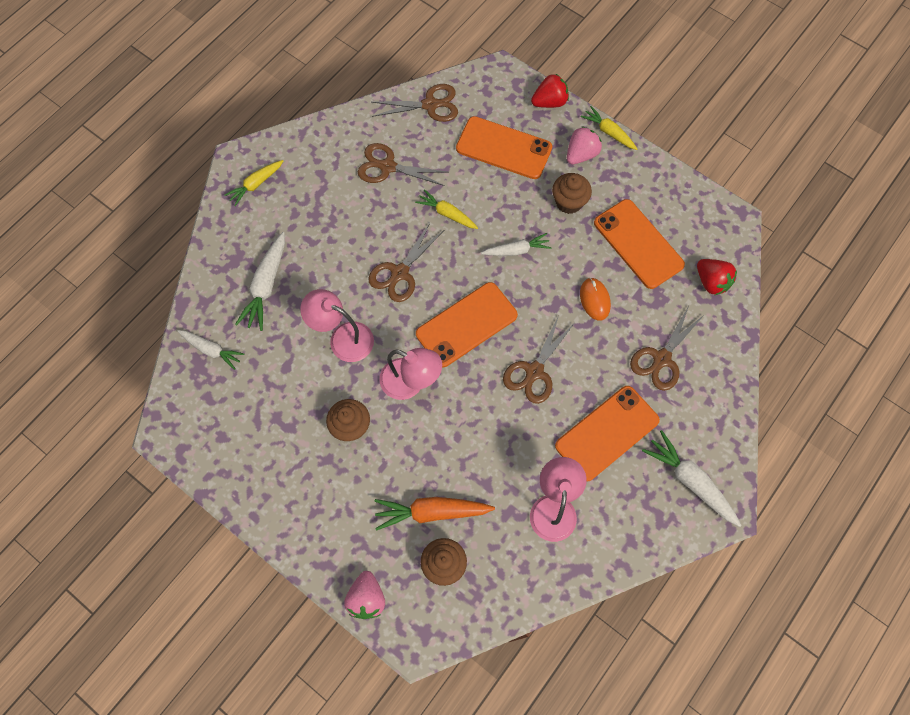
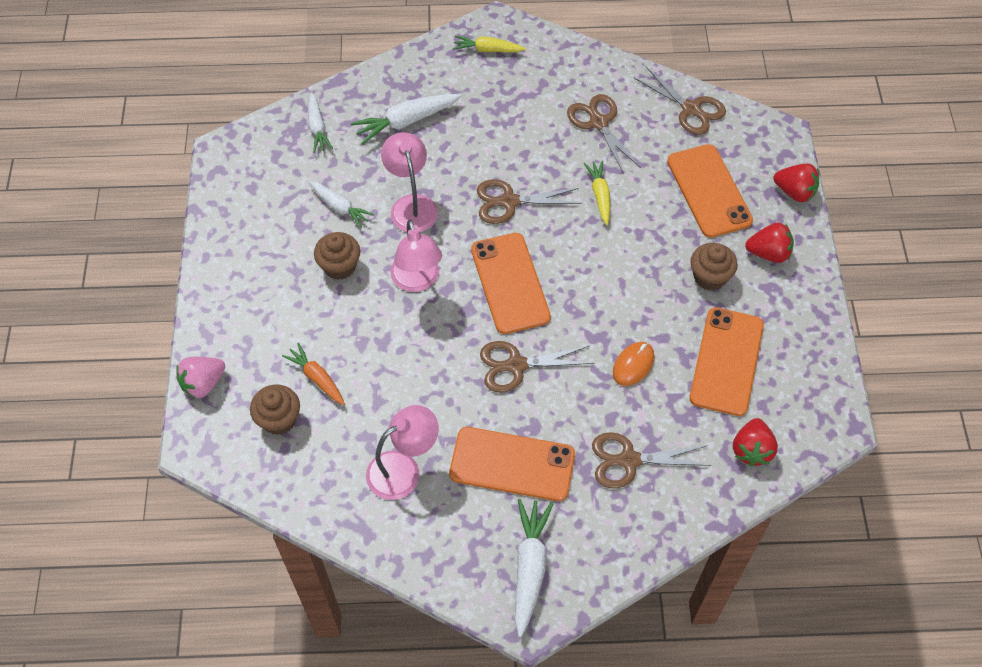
camera: 50 degrees right, 10 degrees down
(432, 512) = (317, 378): orange carrot -> orange carrot, size x0.66
(466, 324) = (510, 283): orange phone -> orange phone turned 60 degrees clockwise
(516, 250) = (619, 270): white carrot -> white carrot (340, 207)
(581, 154) = (768, 253): pink strawberry -> red strawberry
(609, 132) = (816, 259): yellow carrot -> none

